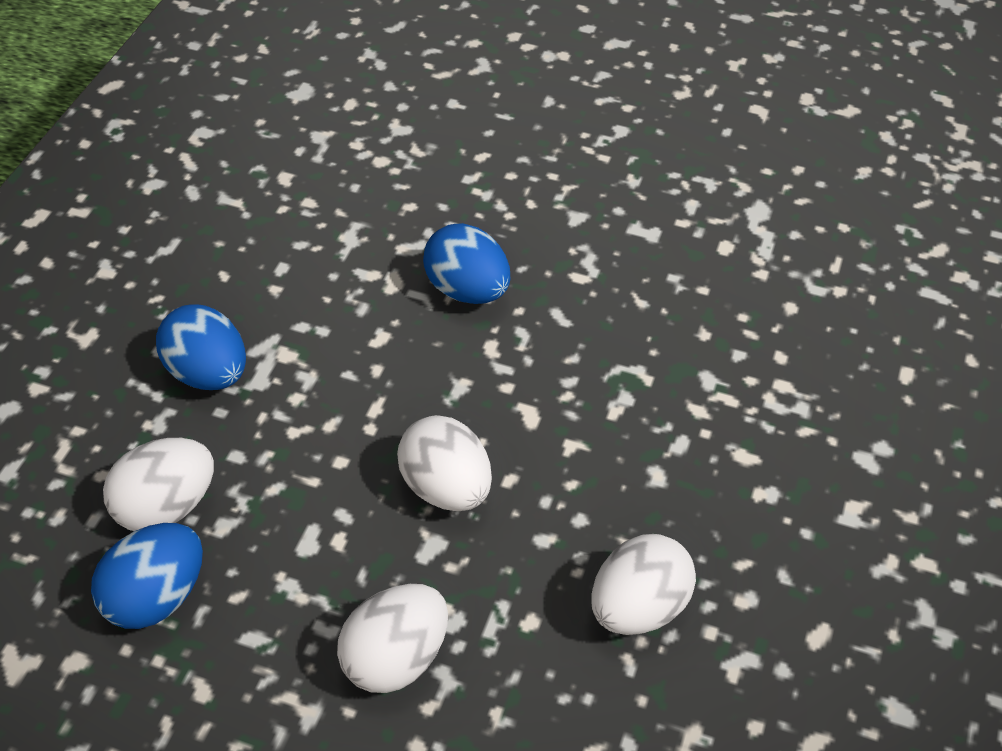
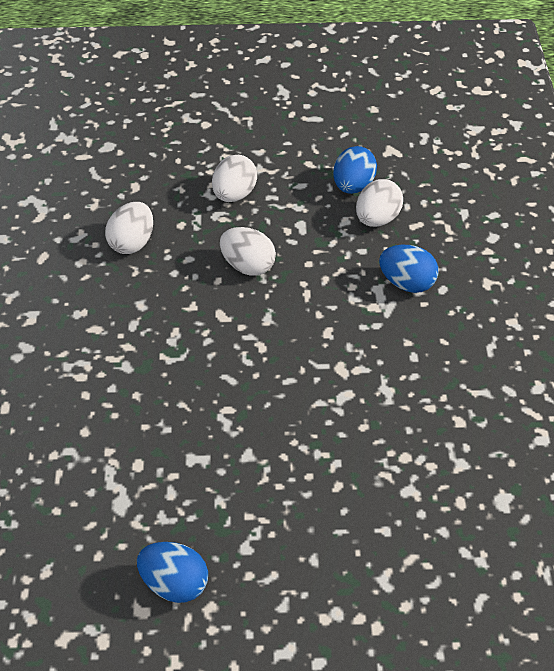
camera: 160 degrees right, 0 degrees up
(467, 291) = (293, 376): blue egg -> blue egg (174, 584)

